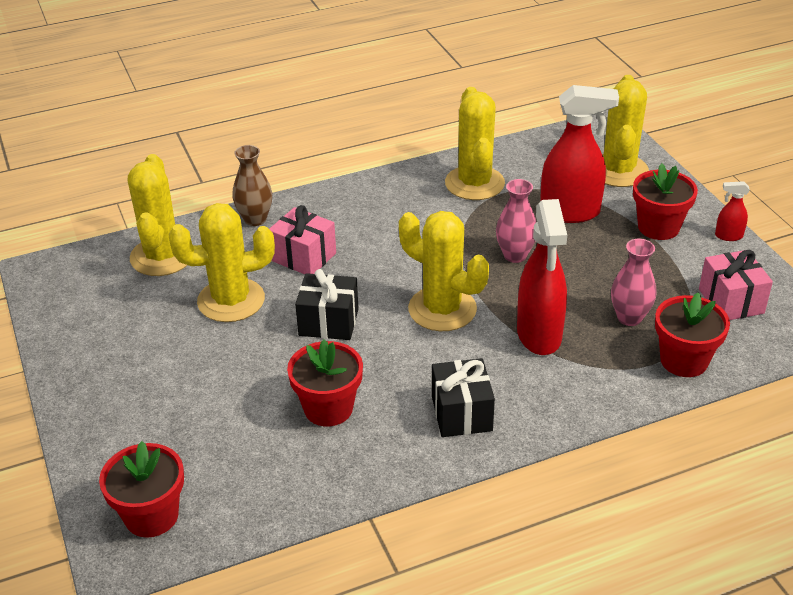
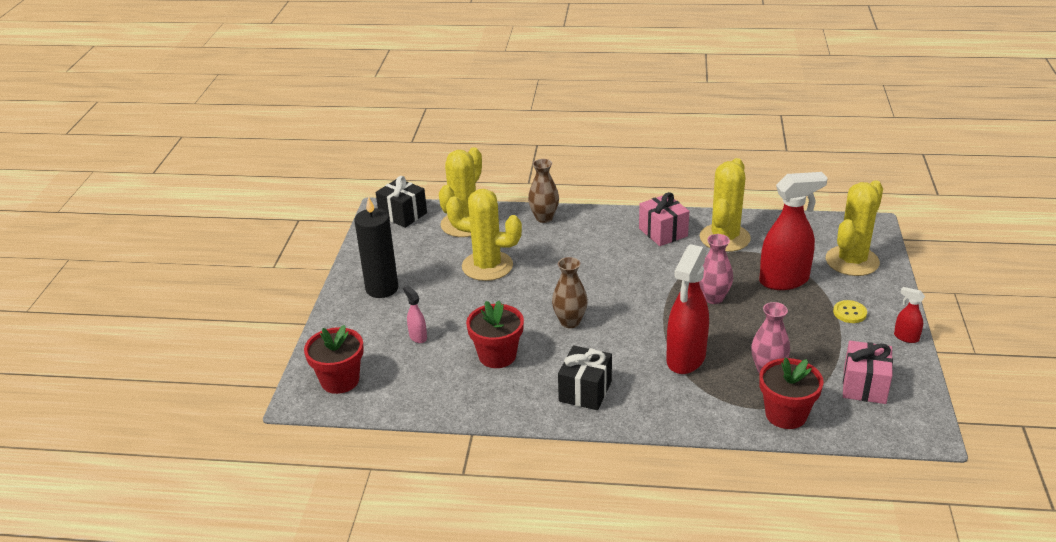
camera: 30 degrees right, 5 degrees down
(116, 373) = (382, 288): none -> black candle
(211, 420) = (418, 337): none -> pink spray bottle
(304, 257) = (558, 253): pink gift -> pink gift (663, 232)
(328, 322) = (541, 301): black gift -> black gift (403, 215)
(381, 336) = (570, 322): none -> brown vase
(442, 309) = (628, 318): yellow cactus -> none
(570, 212) = (784, 280): red spray bottle -> red spray bottle turned 45 degrees counterclockwise
(658, 227) = (849, 313): red flower pot -> yellow button

